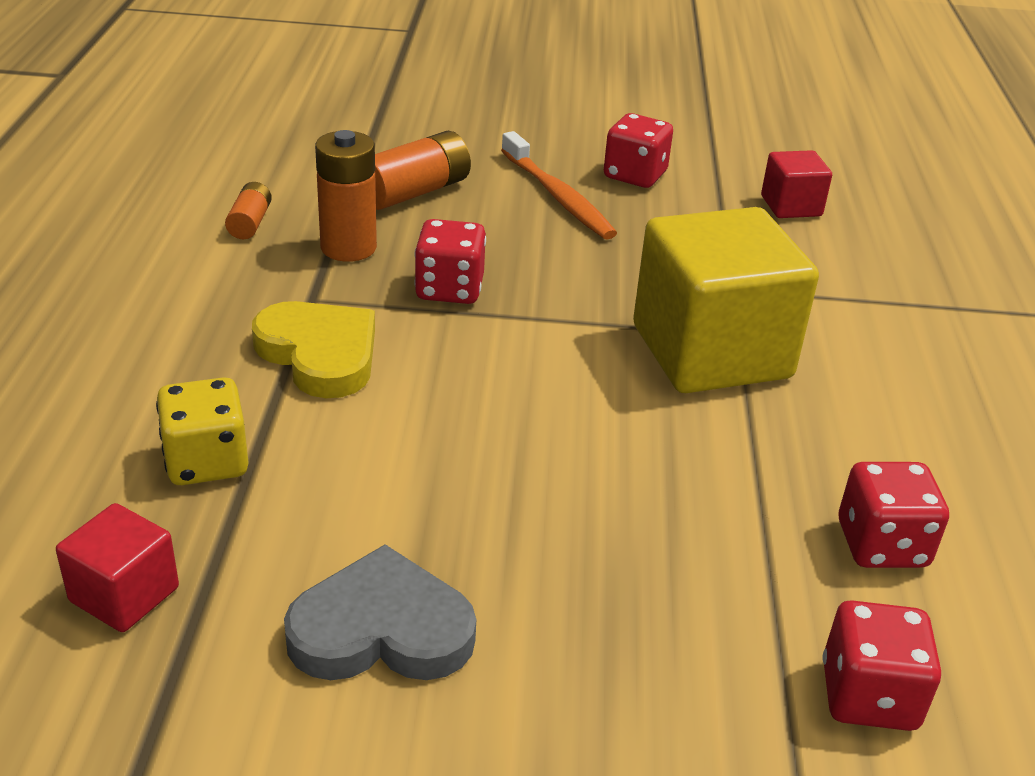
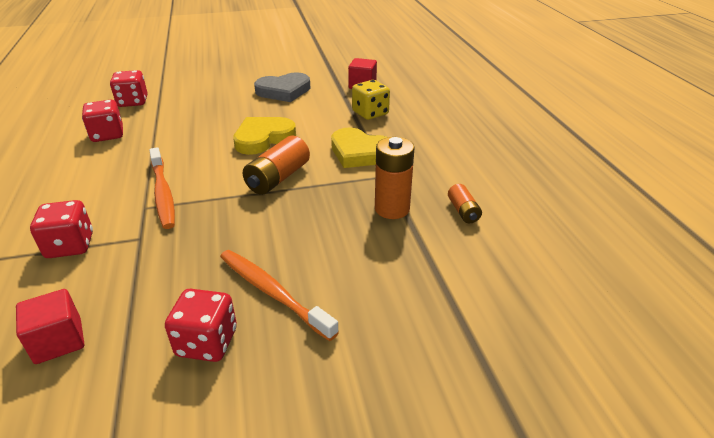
camera: 165 degrees right, 0 degrees up
(414, 192) = (383, 266): orange battery -> orange battery (278, 178)
(449, 289) = (318, 197): red dice -> red dice (70, 245)
(503, 440) = (263, 138): none -> yellow heart
(711, 352) = (163, 193): yellow cube -> orange toothbrush

